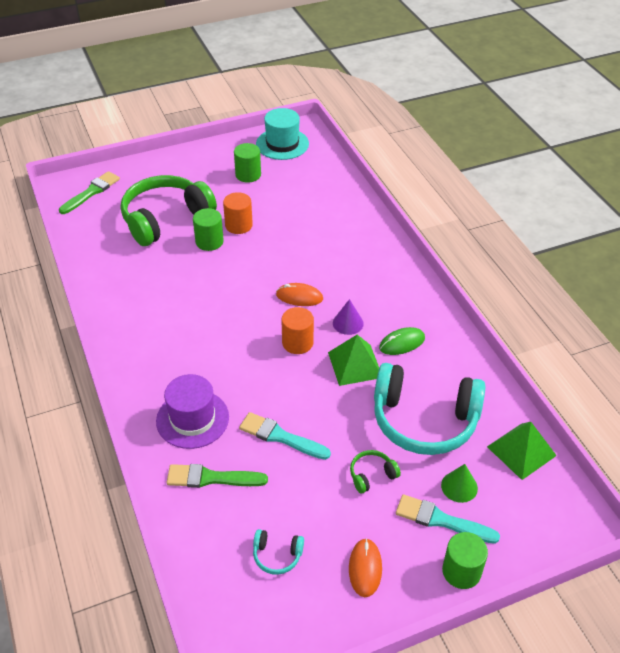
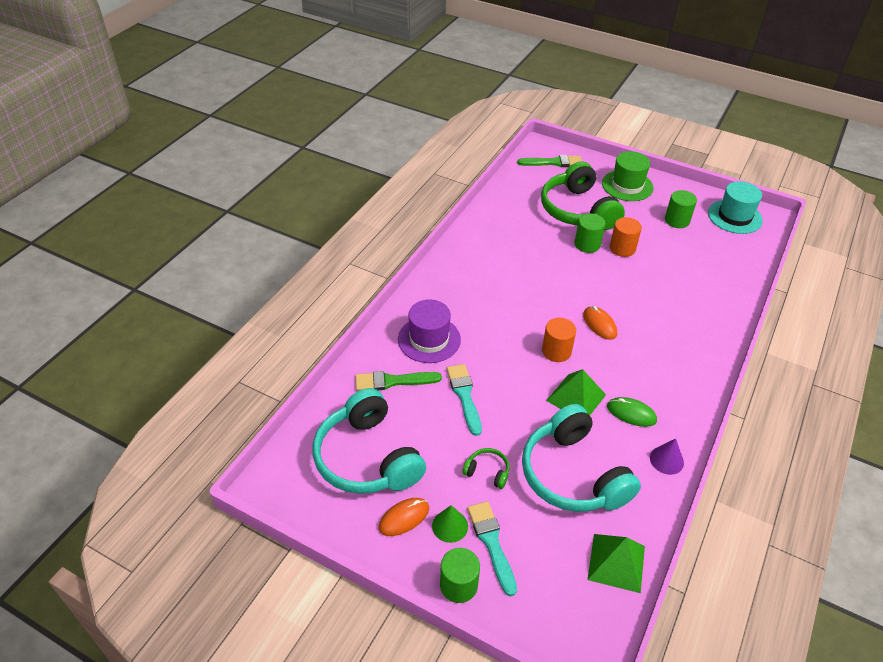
camera: 50 degrees right, 0 degrees up
(165, 219) = (578, 210): green headphones -> green headphones turned 120 degrees counterclockwise
(176, 172) = (627, 185): none -> green hat
(212, 478) = (393, 381): green brush -> green brush turned 60 degrees counterclockwise
(277, 555) = (367, 458): turquoise headphones -> turquoise headphones, size x2.45
(348, 323) = (610, 368): purple cone -> purple cone (666, 460)
(459, 486) = (535, 537): green cone -> green cone (450, 526)

